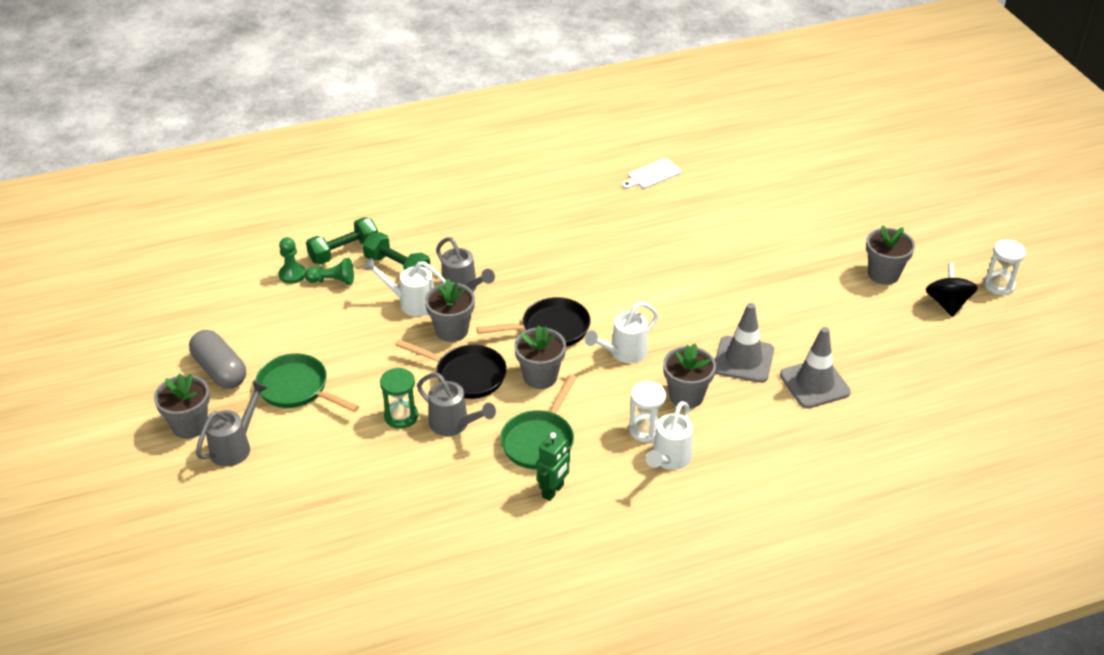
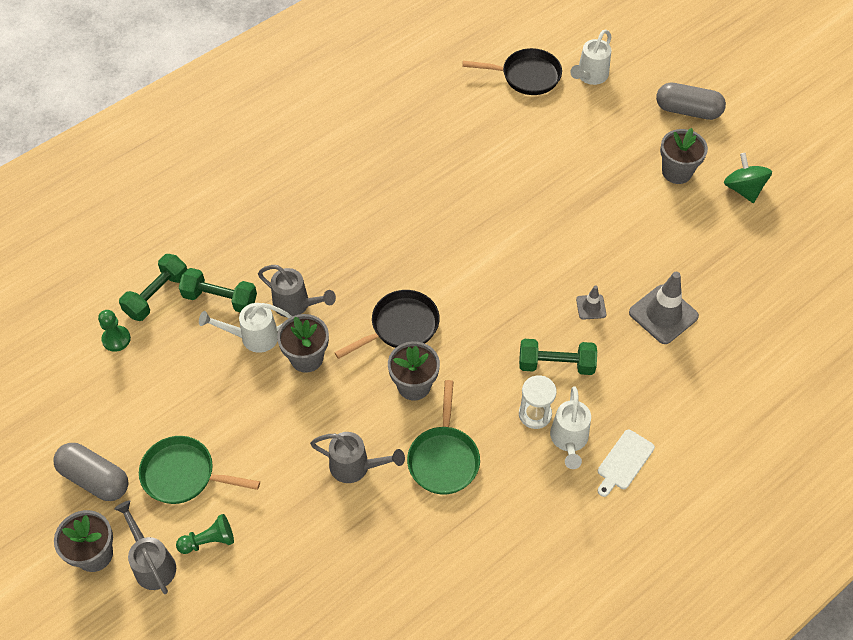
camera: 20 degrees left, 15 degrees up
(235, 446) = (152, 563): grey watering can -> grey watering can turned 45 degrees counterclockwise
(332, 281) = (161, 334): green pawn -> green pawn (209, 541)
(401, 416) = (301, 474): green hourglass -> none
(466, 375) = (342, 406): black pan -> black pan (526, 76)
(553, 491) = (479, 510): green robot -> none
(624, 353) = (480, 333): white watering can -> white watering can (590, 76)
(652, 175) = (422, 114): white cutting board -> white cutting board (624, 462)
(686, 396) = (556, 364): grey flower pot -> green dumbbell
(743, 359) = (591, 307): grey traffic cone -> grey traffic cone, size x0.52
(918, 229) = (688, 111): none -> grey capsule
(947, 303) = (743, 189): black spinning top -> green spinning top
(999, 285) = (779, 155): white hourglass -> none

